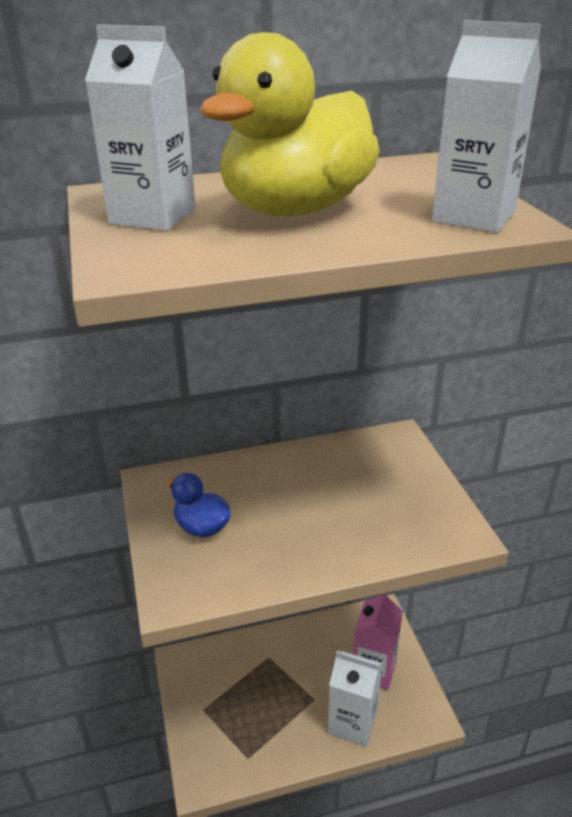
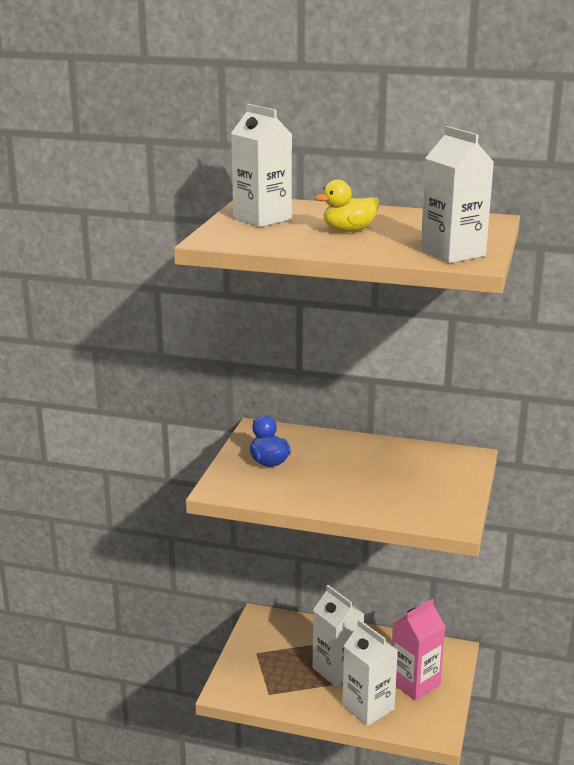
camera: 30 degrees right, 10 degrees down
(295, 690) = (337, 670): none -> white carton
(296, 210) = (349, 230): yellow duck -> yellow duck, size x0.47

